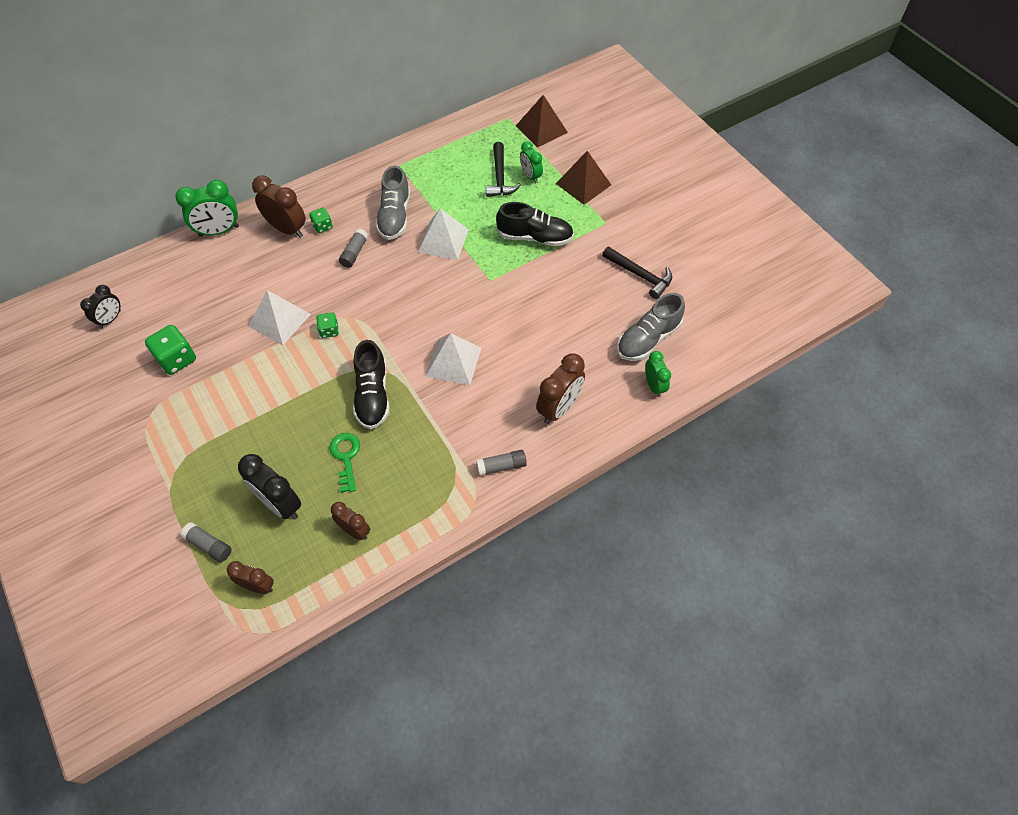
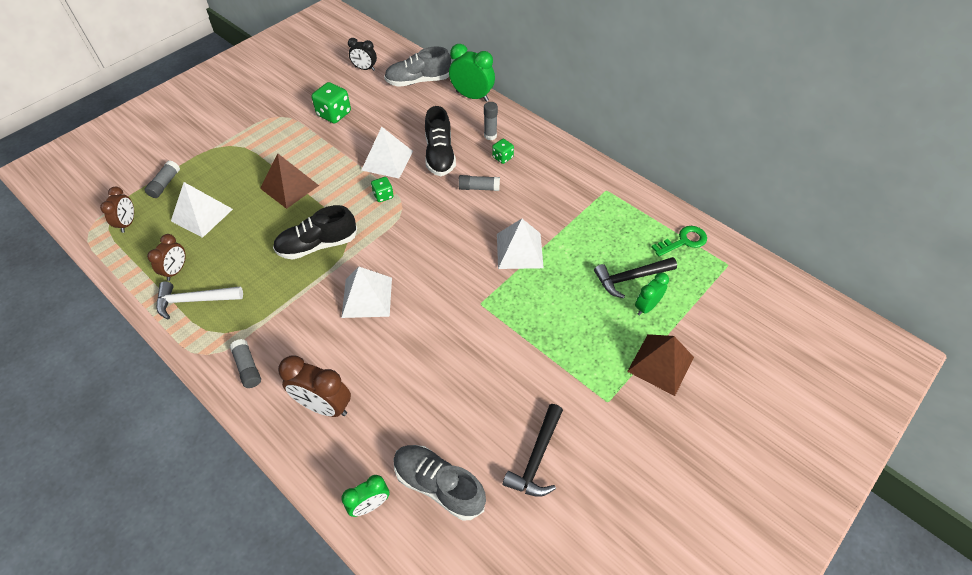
camera: 75 degrees right, 5 degrees down
(219, 231) = (472, 96): green clock -> green clock turned 150 degrees clockwise
(280, 504) = (202, 215): black clock -> white pyramid
(287, 229) = (490, 136): brown clock -> grey glue stick
(346, 457) = (249, 244): green key -> green key (683, 241)
(395, 216) = (536, 205): grey shoe -> grey shoe (418, 81)
(403, 512) = (194, 300): none -> white hammer
(535, 237) = (555, 331): black shoe -> black shoe (440, 155)
(541, 129) = (729, 301): brown pyramid -> brown pyramid (289, 187)

